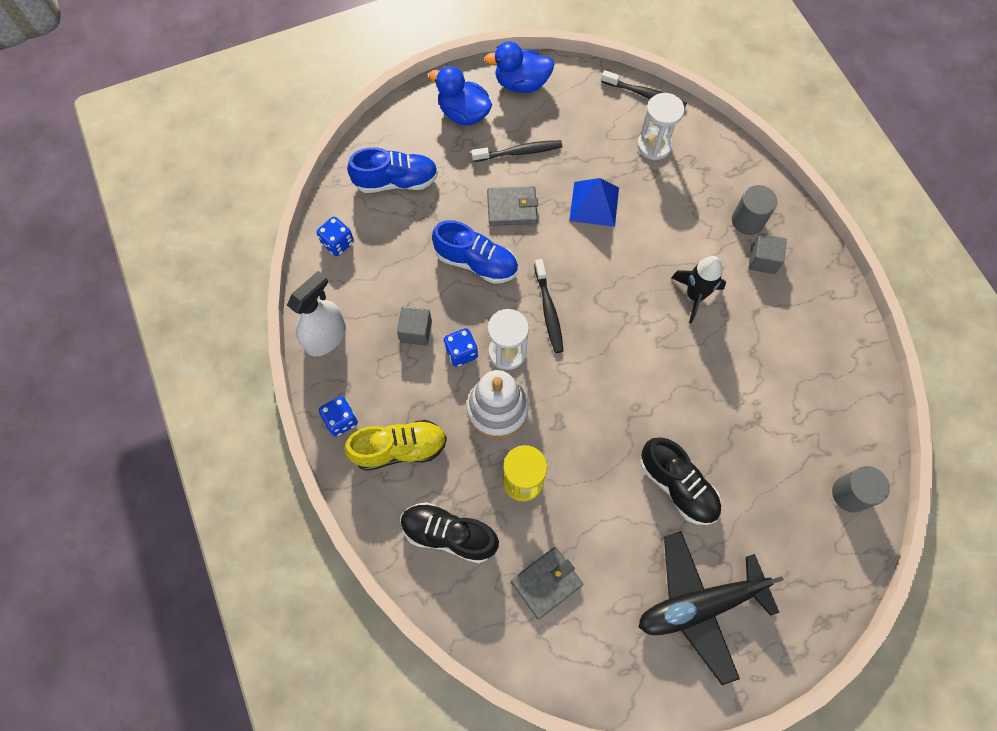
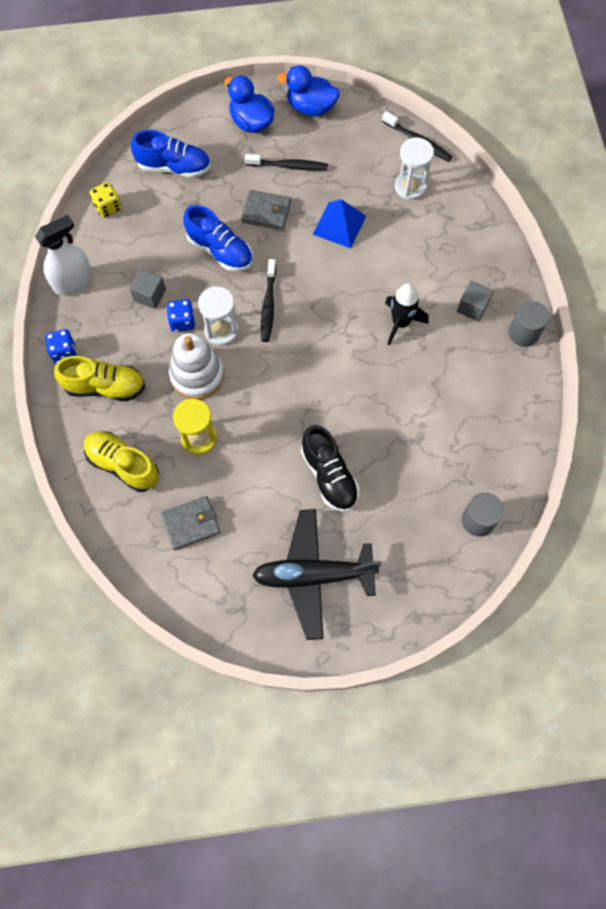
camera: 15 degrees right, 0 degrees up
(338, 243) = (108, 207): blue dice -> yellow dice
(449, 534) = (123, 465): black shoe -> yellow shoe
(747, 221) = (471, 270): grey cylinder -> grey cylinder (523, 333)

